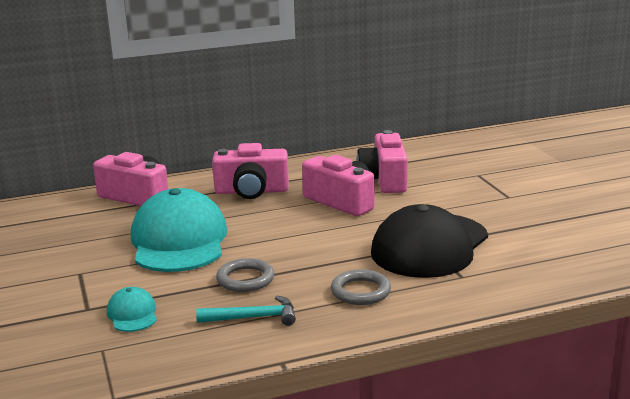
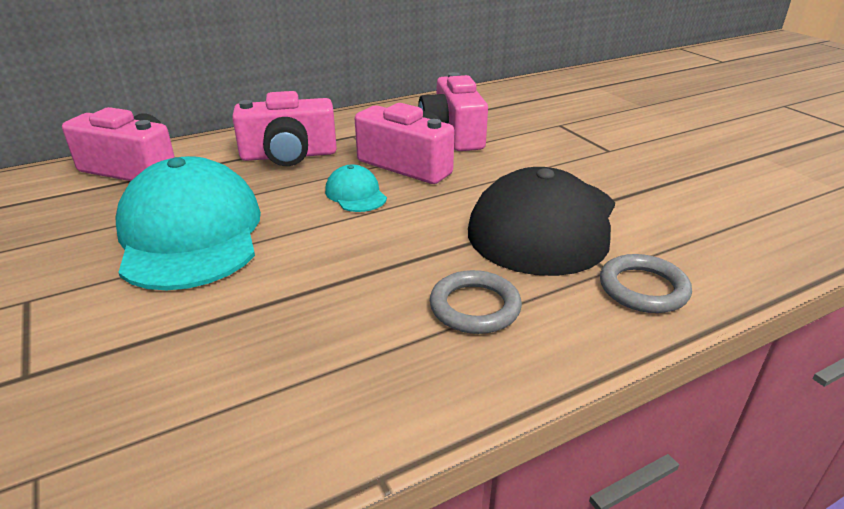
camera: 10 degrees left, 10 degrees up
(132, 314) = (105, 382): turquoise cap -> turquoise cap (355, 194)
(245, 279) = (294, 295): grey ring -> grey ring (643, 288)
(253, 317) = (316, 373): turquoise hammer -> none

